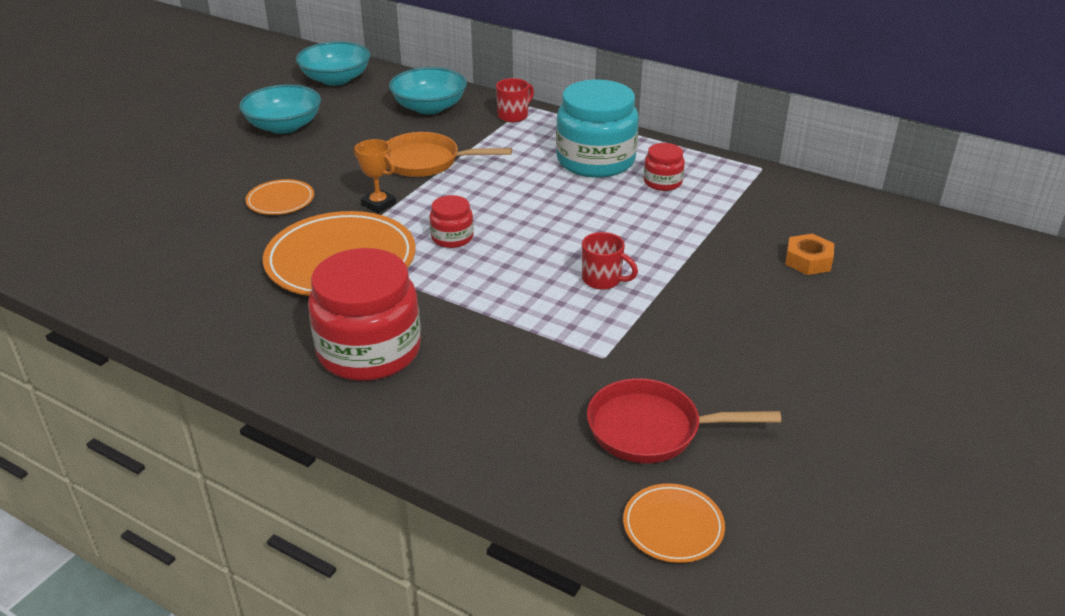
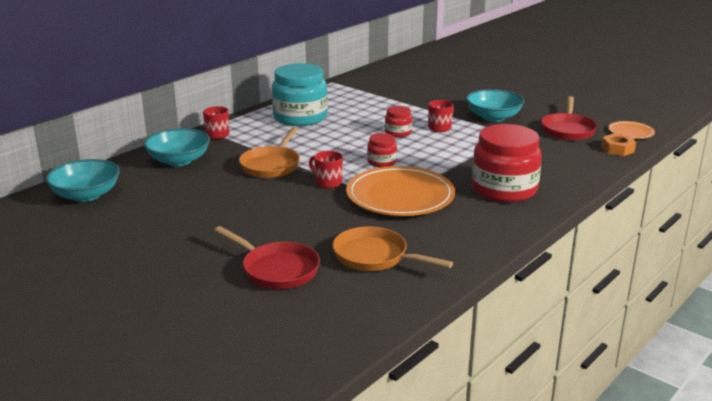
camera: 80 degrees left, 10 degrees down
(161, 199) = (276, 269): none -> red pan
(177, 255) = (375, 257): none -> orange pan
(280, 200) = (305, 217): orange plate -> none
(284, 126) = (169, 217): turquoise bowl -> turquoise bowl (493, 117)
(378, 204) = (327, 183): orange trophy -> red mug
(662, 182) = (337, 104): red jar -> red jar (398, 132)
(808, 261) = (432, 85): orange nut -> orange nut (617, 149)

